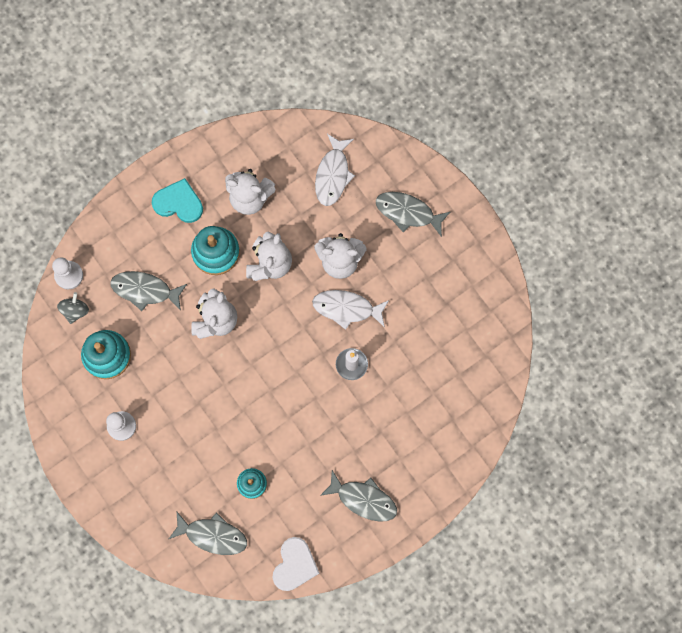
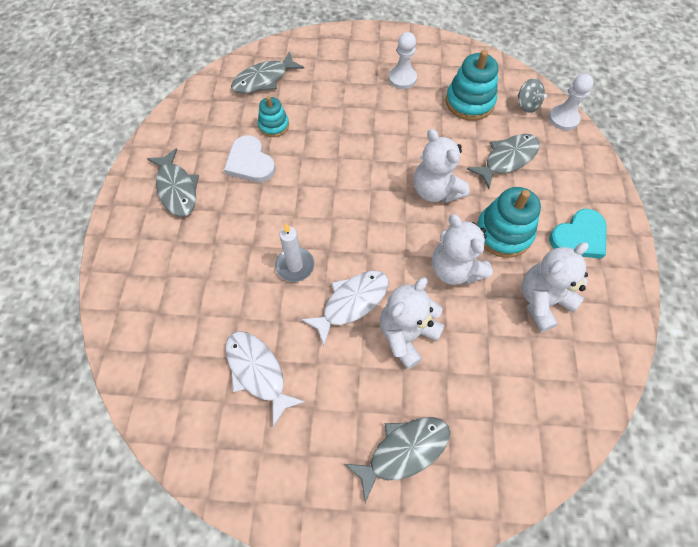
camera: 130 degrees right, 15 degrees down
(294, 565) = (185, 111): white heart -> white heart (250, 162)
(333, 174) = (511, 403): white fish -> white fish (258, 372)
(363, 499) = (177, 189): grey fish -> grey fish turned 90 degrees counterclockwise

